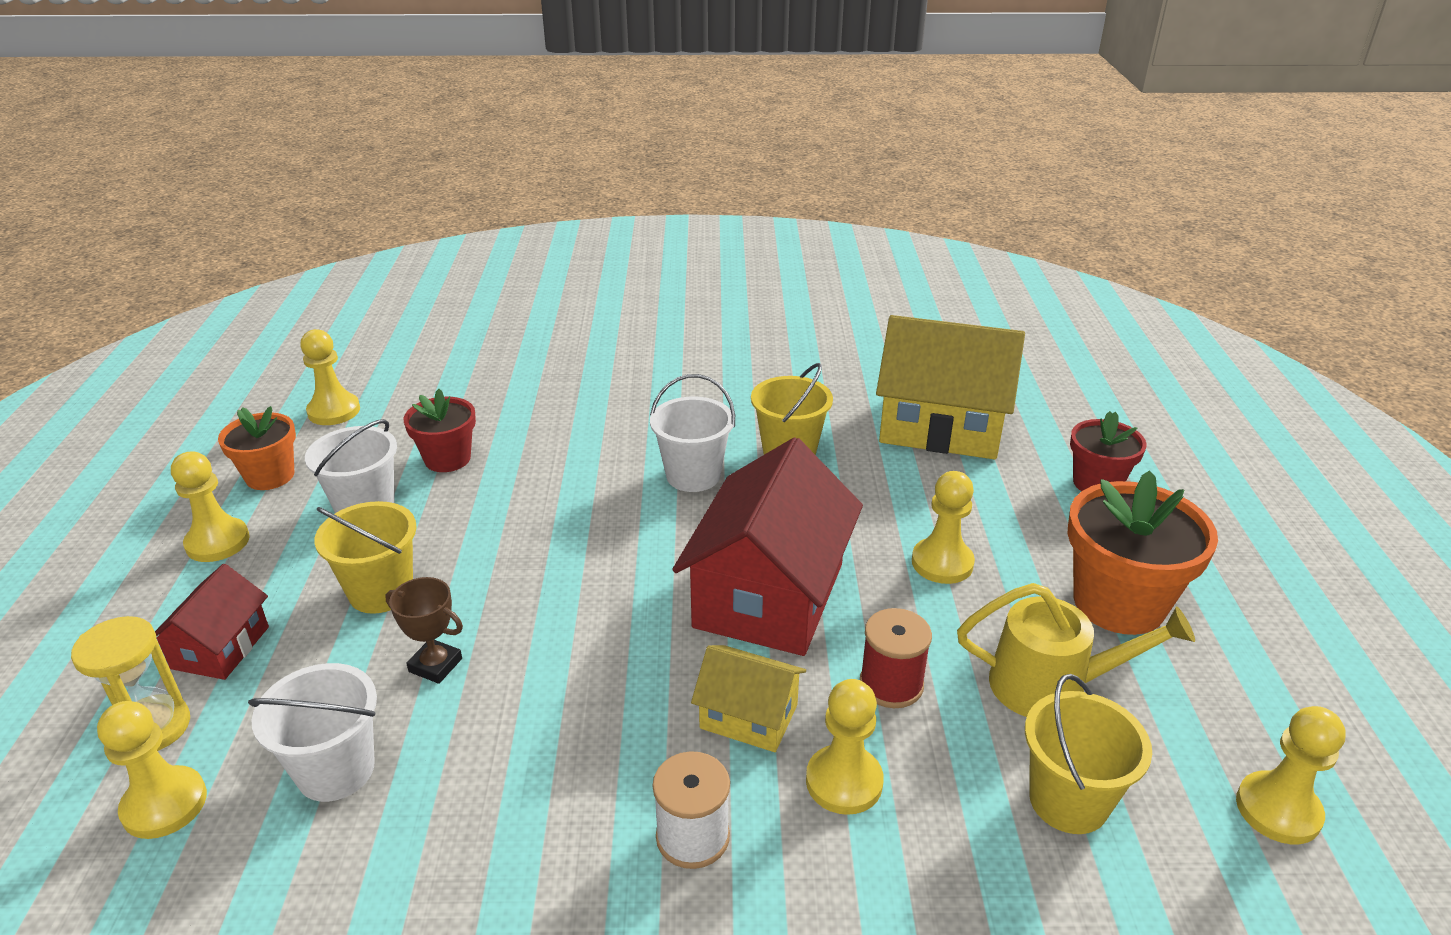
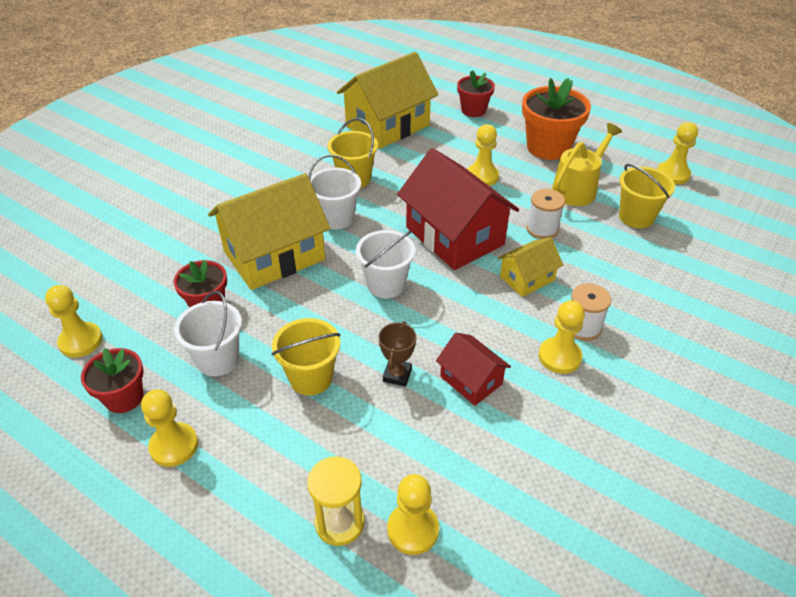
camera: 55 degrees left, 10 degrees up
(220, 647) = (292, 470): red house -> red house (471, 380)
(270, 476) = (124, 397): orange flower pot -> red flower pot
(336, 770) = (445, 442): white bucket -> white bucket (386, 284)
(435, 665) = (397, 375): brown trophy -> brown trophy turned 45 degrees counterclockwise
(573, 462) = (274, 255): none -> yellow house
(844, 782) = (585, 269): yellow pawn -> yellow pawn (559, 357)
(891, 684) = (542, 229): red spool -> white spool

